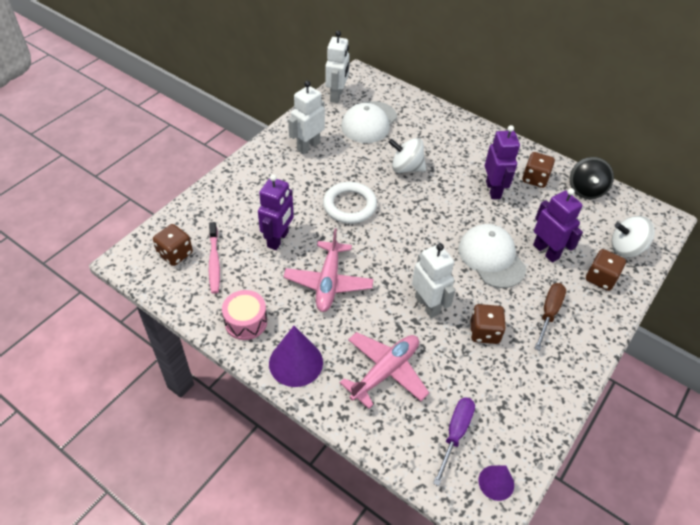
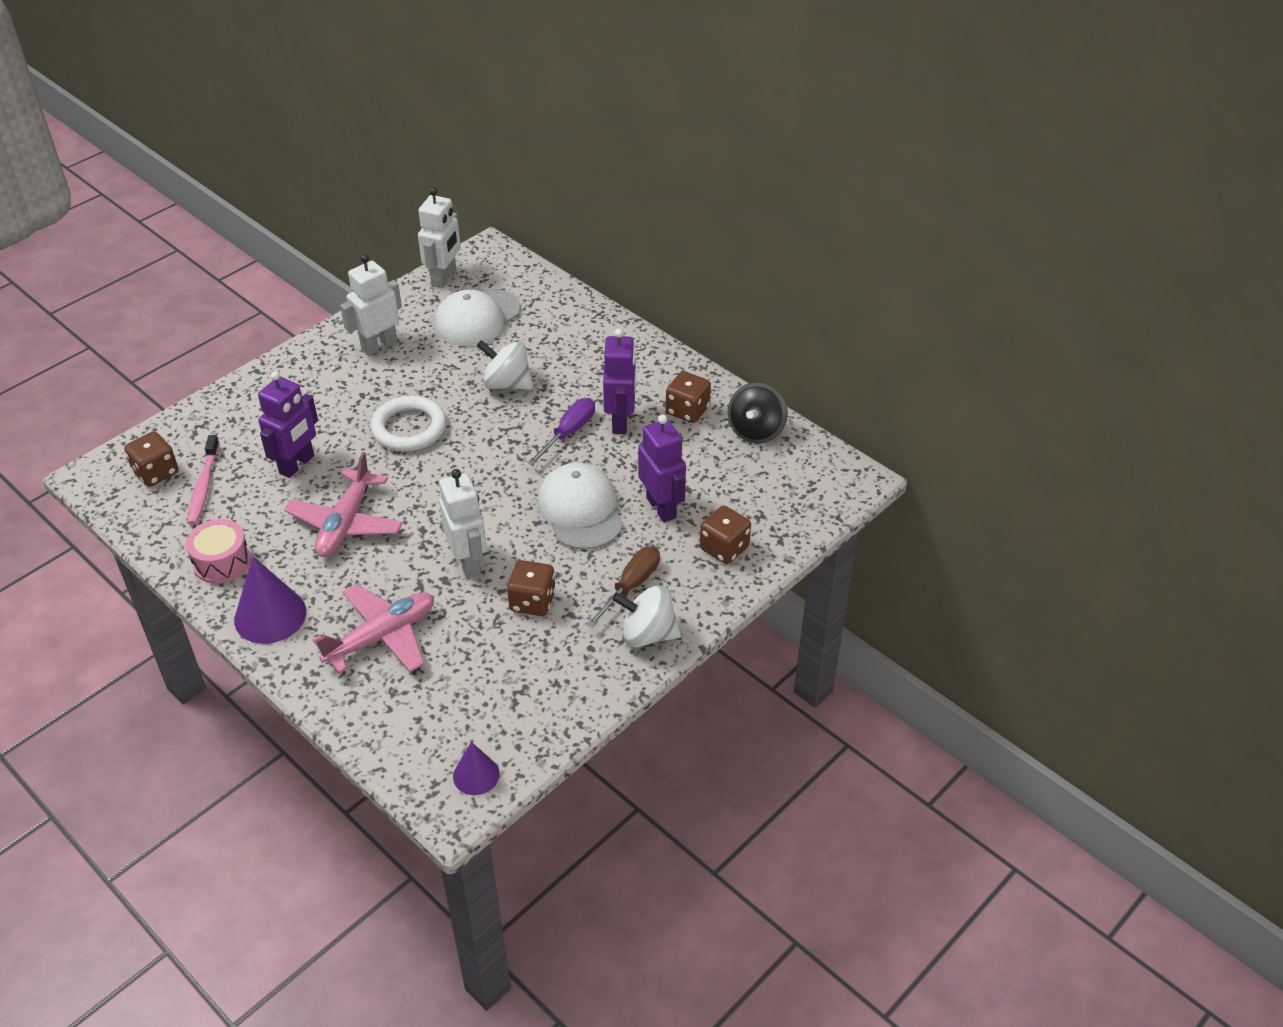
camera: 10 degrees right, 5 degrees down
(455, 434) = (445, 716): purple screwdriver -> purple screwdriver (569, 432)
(626, 248) = (779, 512): white spinning top -> white spinning top (647, 634)

